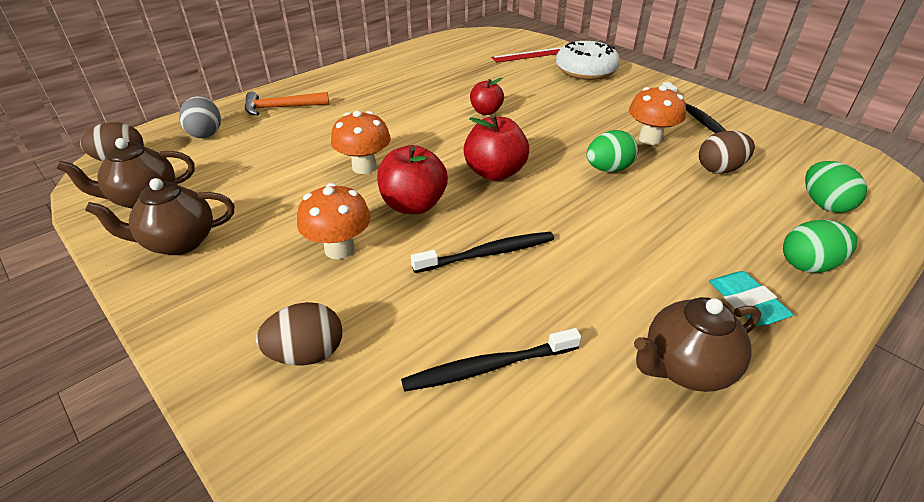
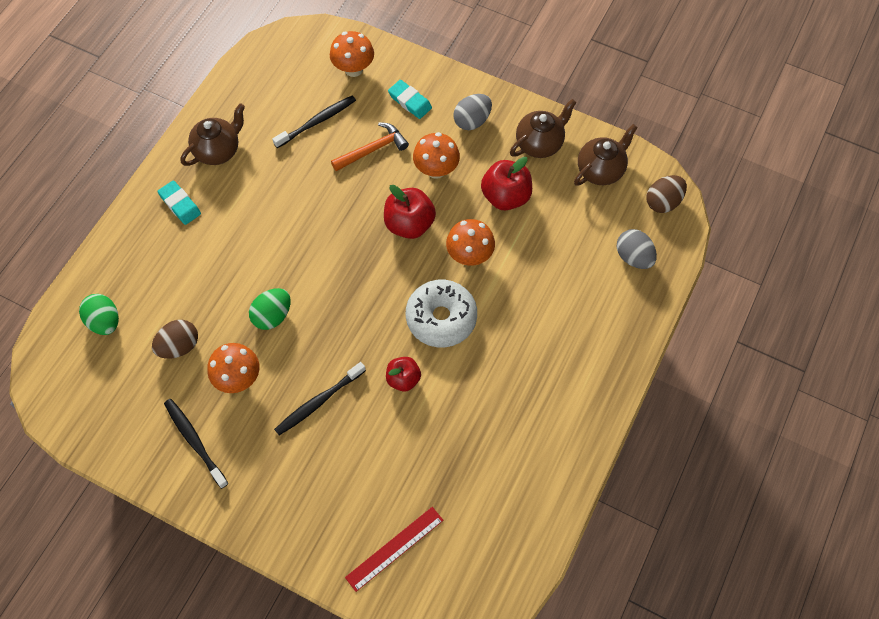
camera: 160 degrees right, 25 degrees up
(237, 295) = (472, 121): none -> grey egg
(281, 108) = (603, 319): orange hammer -> orange hammer (373, 149)
(307, 354) = (410, 101): brown egg -> turquoise eraser
(371, 457) = (353, 69): none -> orange mushroom
(488, 253) = (341, 195): black toothbrush -> black toothbrush (318, 402)
(495, 173) = (363, 281): red apple -> red apple (505, 196)
(586, 71) = (318, 519): white donut -> white donut (441, 318)
(808, 265) = (135, 248): green egg -> none

